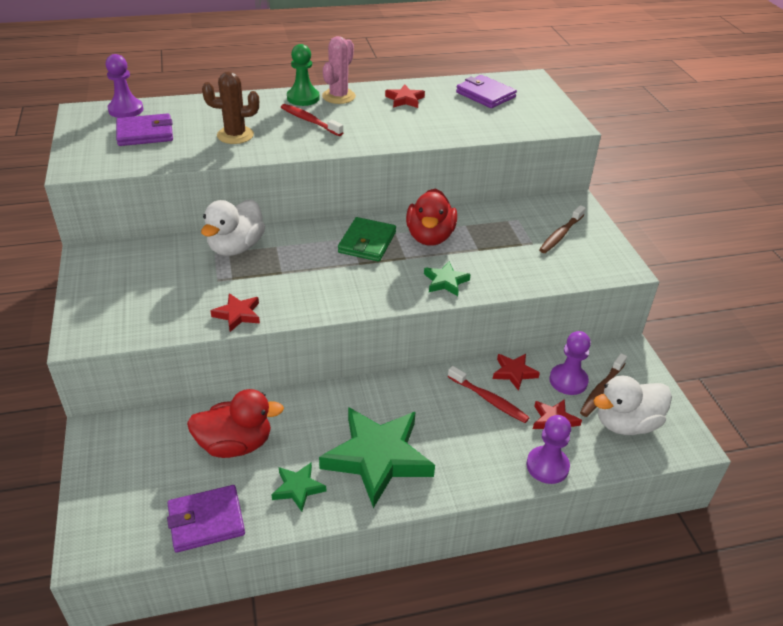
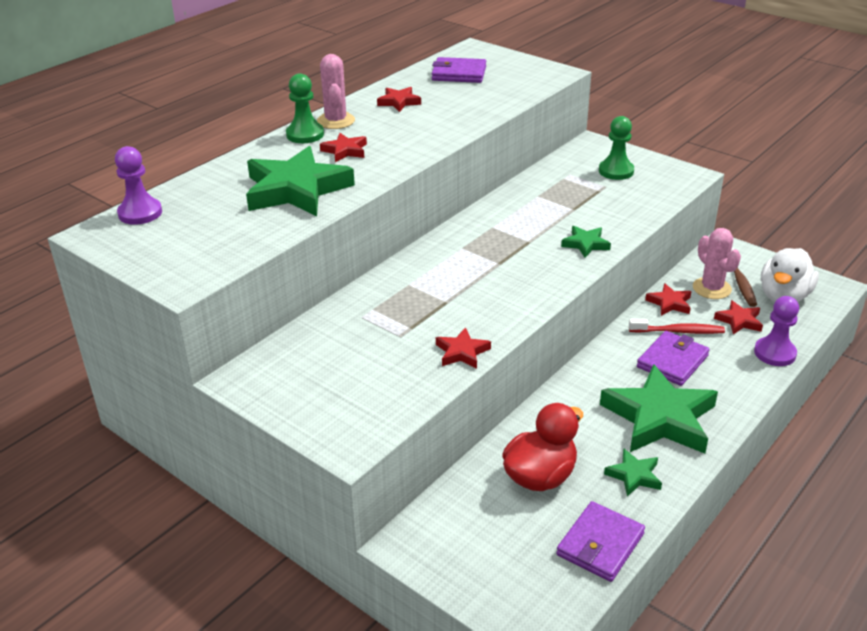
camera: 35 degrees left, 5 degrees down
(145, 133) = (201, 224): purple wallet -> purple wallet (672, 361)
(235, 135) = (296, 190): brown cactus -> green star
(236, 247) = (374, 302): white duck -> none
(309, 121) = (345, 151): red toothbrush -> red star
(367, 242) = (481, 244): green wallet -> none
(430, 237) = (524, 217): red duck -> none
(560, 234) = (616, 171): brown toothbrush -> green pawn
(568, 381) = (711, 288): purple pawn -> pink cactus

